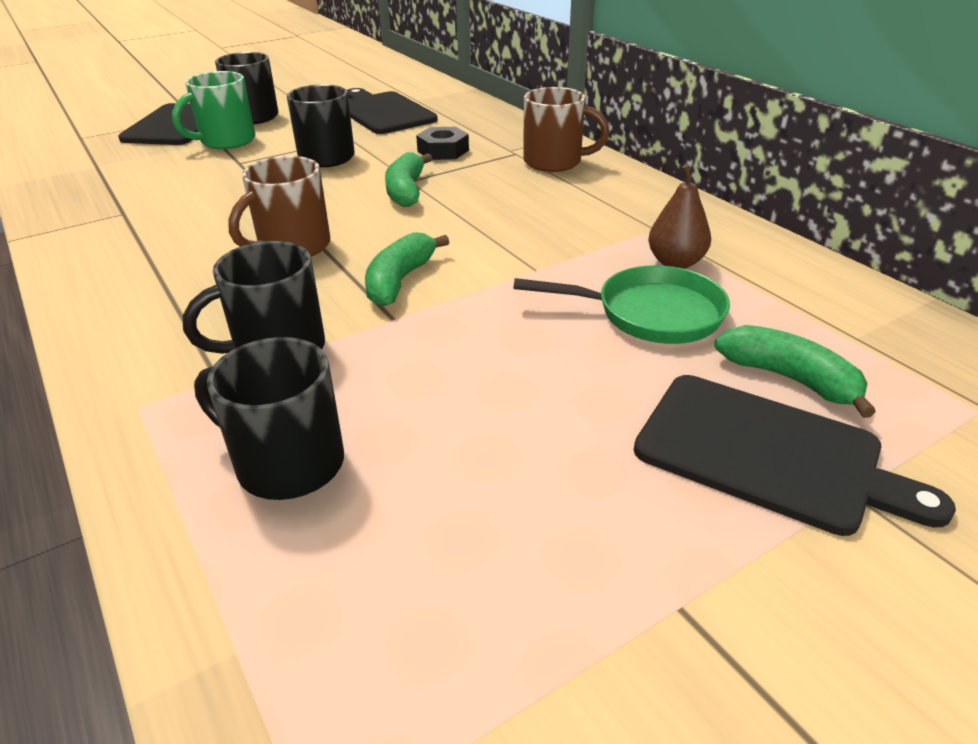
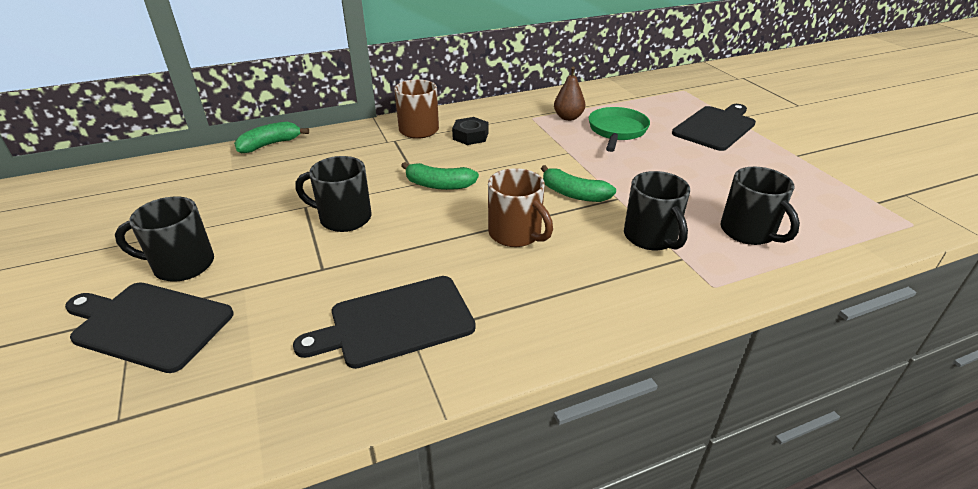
camera: 80 degrees left, 0 degrees up
(226, 141) = (251, 280): green mug -> none
(287, 463) = (749, 232): black mug -> black mug turned 60 degrees counterclockwise
(383, 112) = (250, 187): black cutting board -> black cutting board (395, 322)
(443, 151) = (370, 166): black nut -> black nut (470, 136)
(789, 379) = (667, 114): green banana -> green banana (270, 144)

